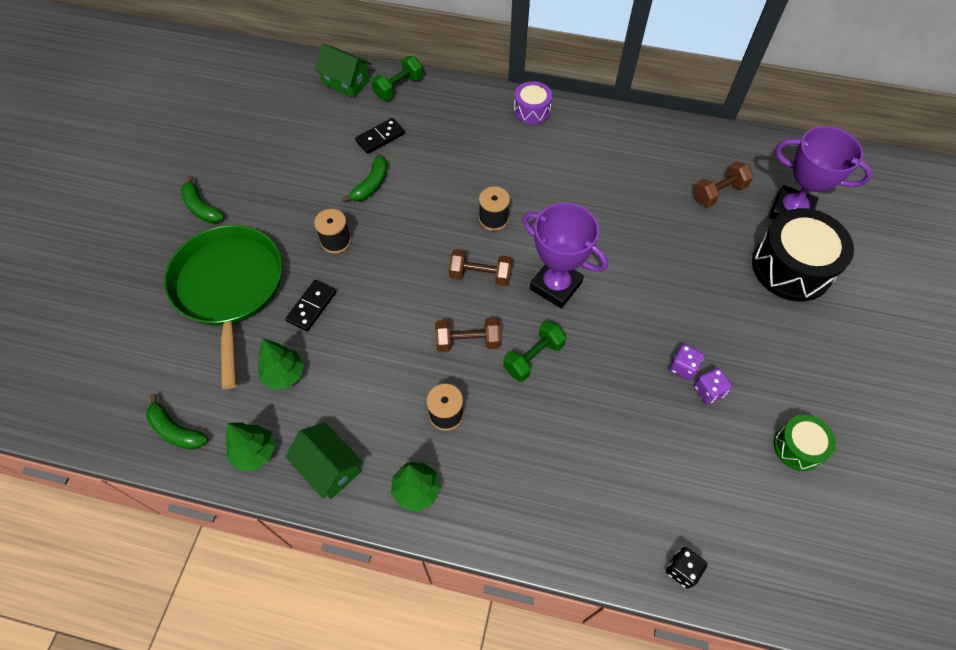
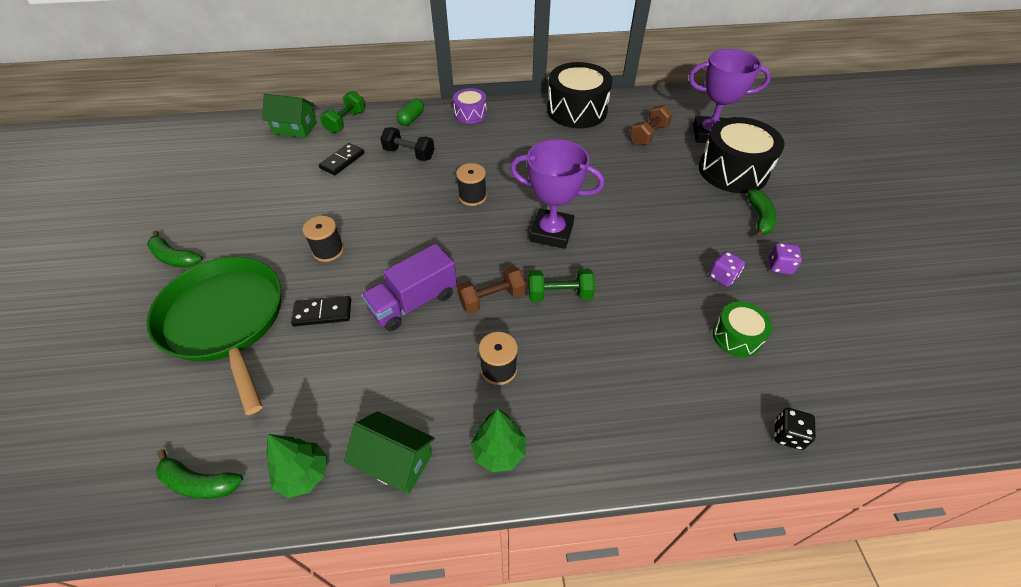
camera: 20 degrees left, 10 degrees down
(284, 374) = (313, 384): green tree -> none
(312, 307) = (322, 313): black domino -> black domino turned 75 degrees clockwise
(371, 184) = (347, 197): green banana -> green banana (759, 218)
(395, 321) = (414, 302): none -> purple truck
(449, 147) = (409, 154): none -> black dumbbell
(467, 101) = (411, 119): none -> green capsule
(480, 275) = (480, 242): brown dumbbell -> none
(533, 357) = (559, 294): green dumbbell -> green dumbbell turned 60 degrees clockwise
(652, 137) = (577, 110): none -> black drum
(683, 367) = (692, 265): purple dice -> purple dice (779, 266)
(798, 447) = (818, 298): green drum -> green drum (737, 337)

